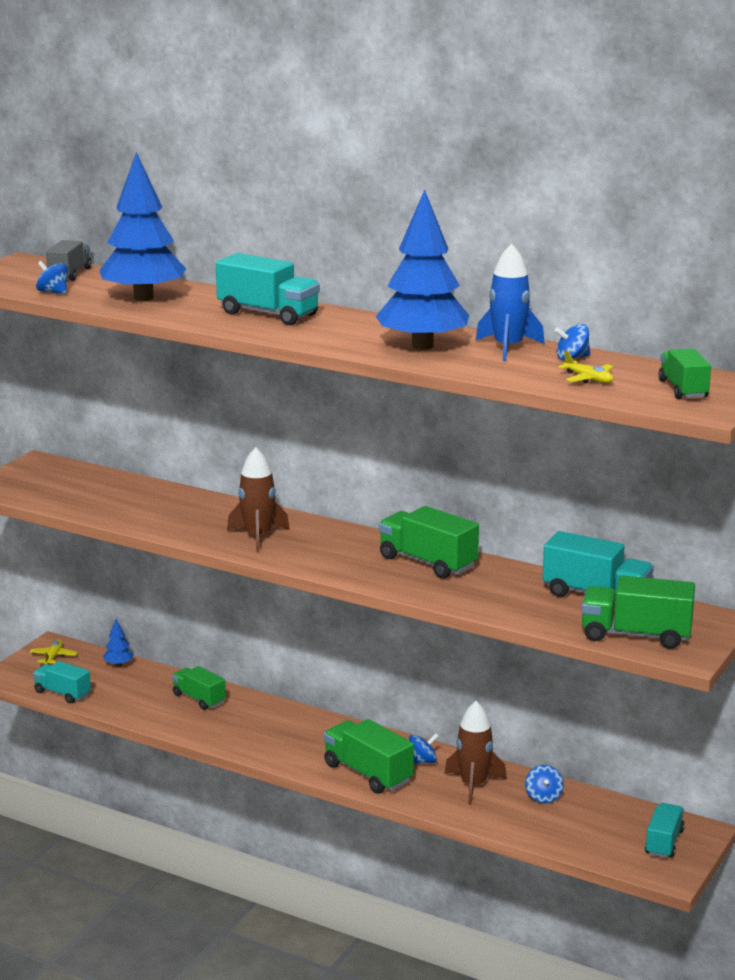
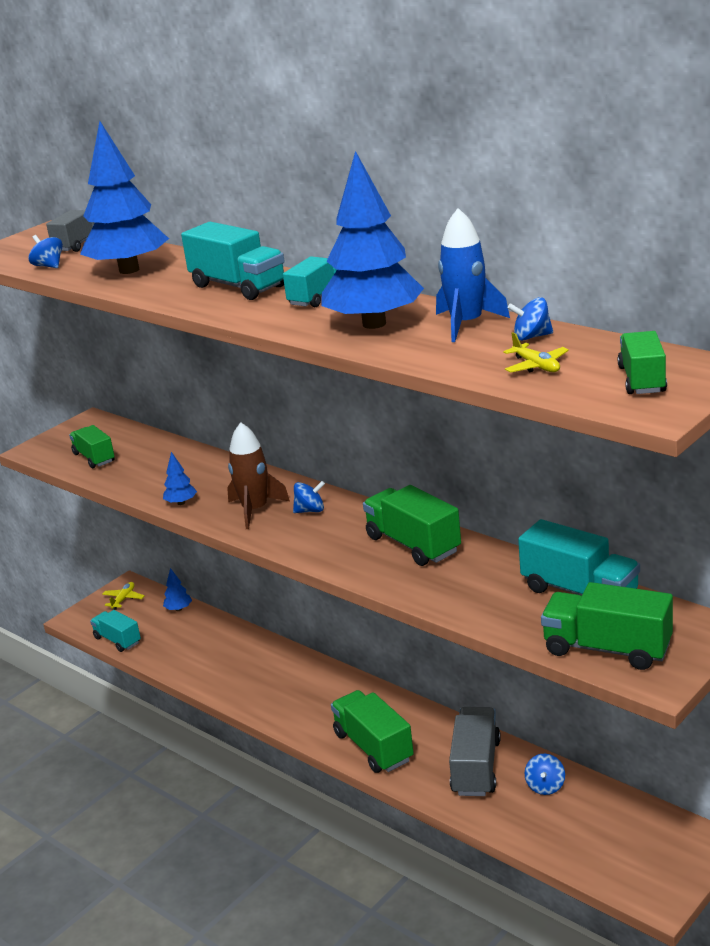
camera: 15 degrees right, 5 degrees up
(178, 531) = (181, 503): none -> blue tree
(199, 699) = (239, 651): green truck -> green truck (94, 458)
(422, 761) = (432, 735): blue spinning top -> blue spinning top (310, 510)
(473, 785) = (476, 767): brown rocket -> grey truck
(664, 842) = (661, 854): turquoise truck -> turquoise truck (318, 297)

